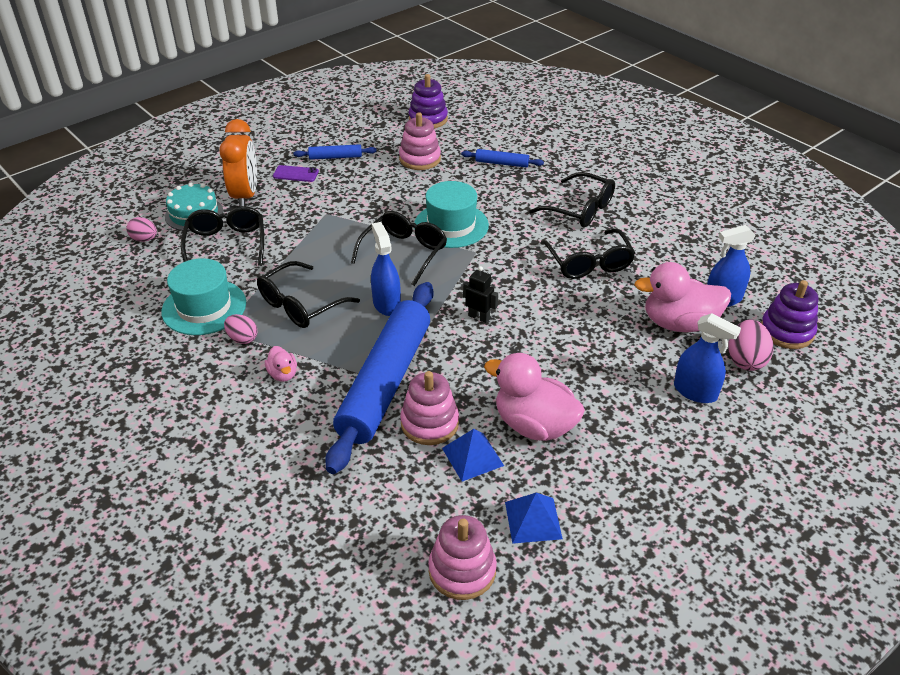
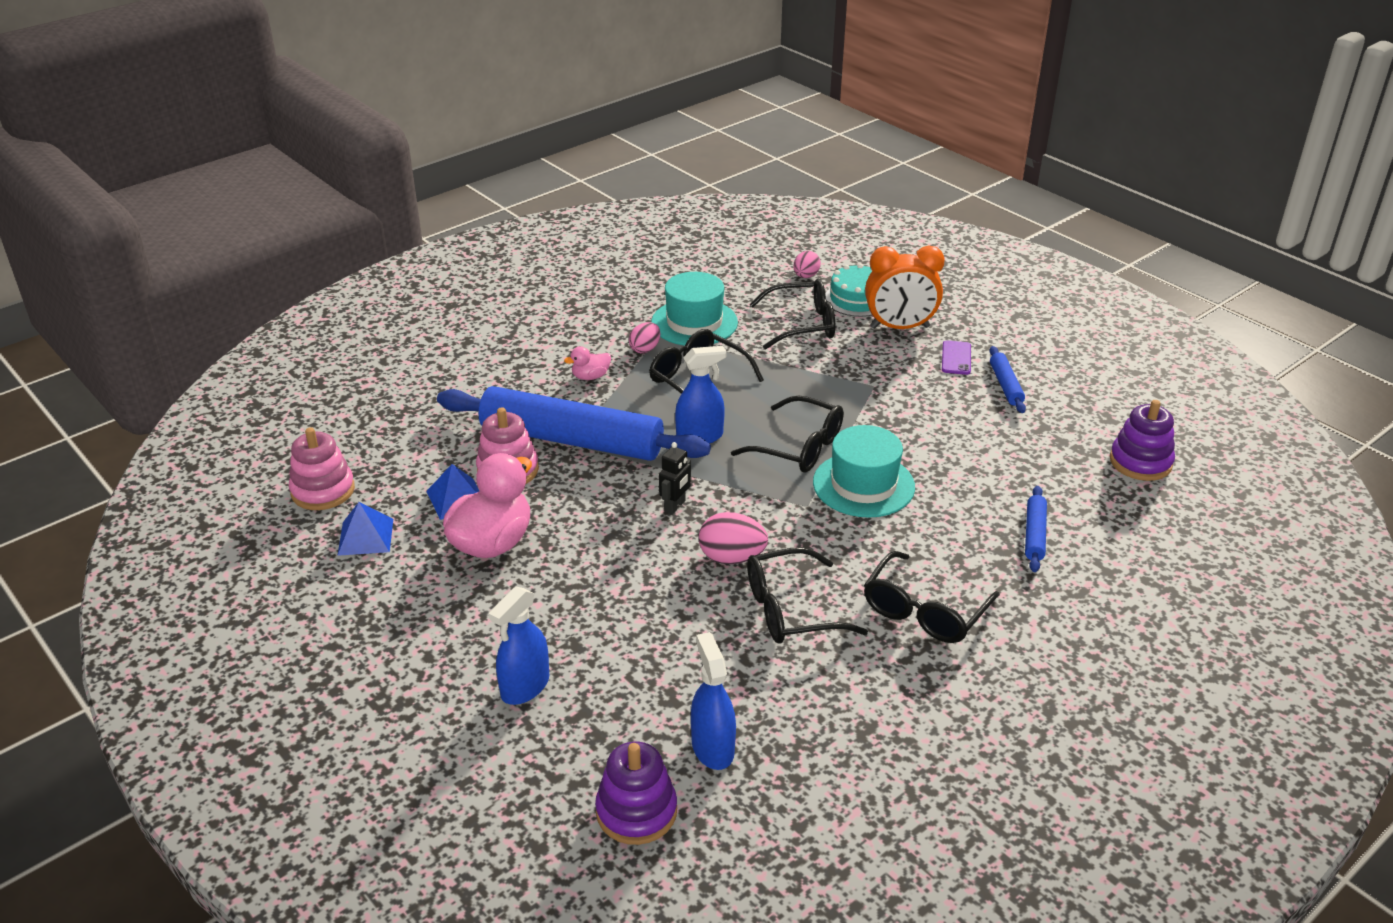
camera: 90 degrees right, 5 degrees down
(420, 159) = (1022, 456): pink stacking toy -> none
(679, 323) = (658, 689): pink duck -> none
(745, 360) = (578, 749): pink egg -> pink egg (732, 558)

